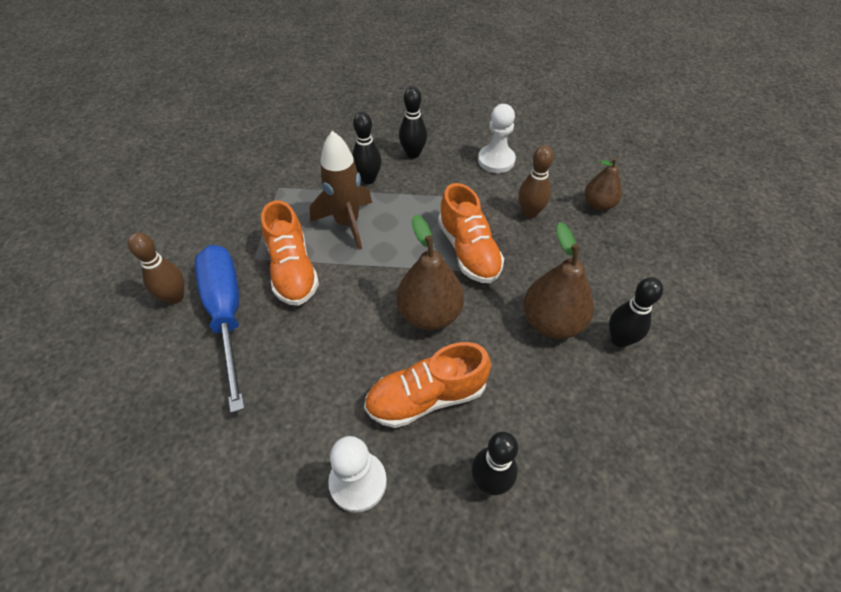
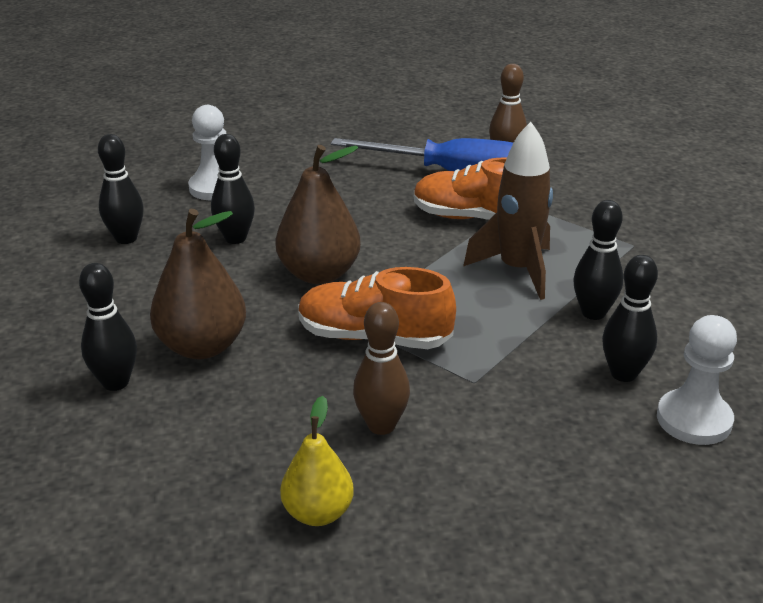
camera: 125 degrees right, 20 degrees down
(426, 397) = (235, 238): orange shoe -> black bowling pin
(496, 160) = (534, 454): white pawn -> white pawn (694, 420)
(598, 204) = (318, 513): brown pear -> yellow pear

